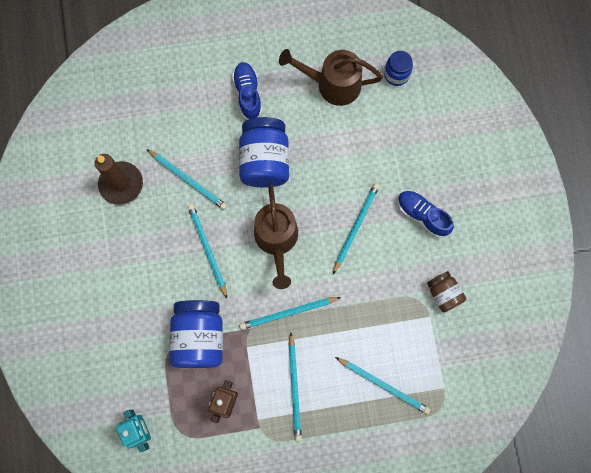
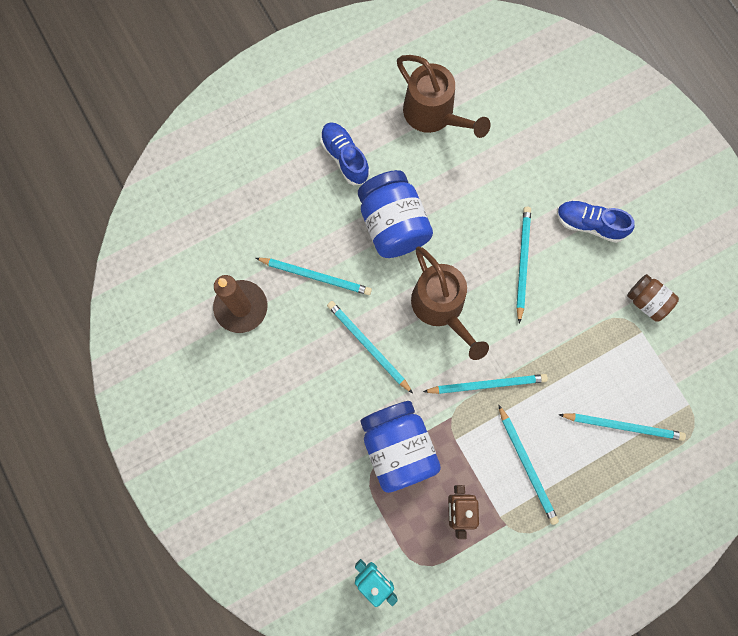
camera: 20 degrees left, 0 degrees up
(288, 313) = (487, 384): turquoise pencil -> turquoise pencil turned 150 degrees counterclockwise
(332, 84) = (434, 115): brown watering can -> brown watering can turned 120 degrees counterclockwise
(396, 74) = (499, 81): blue jar -> none

